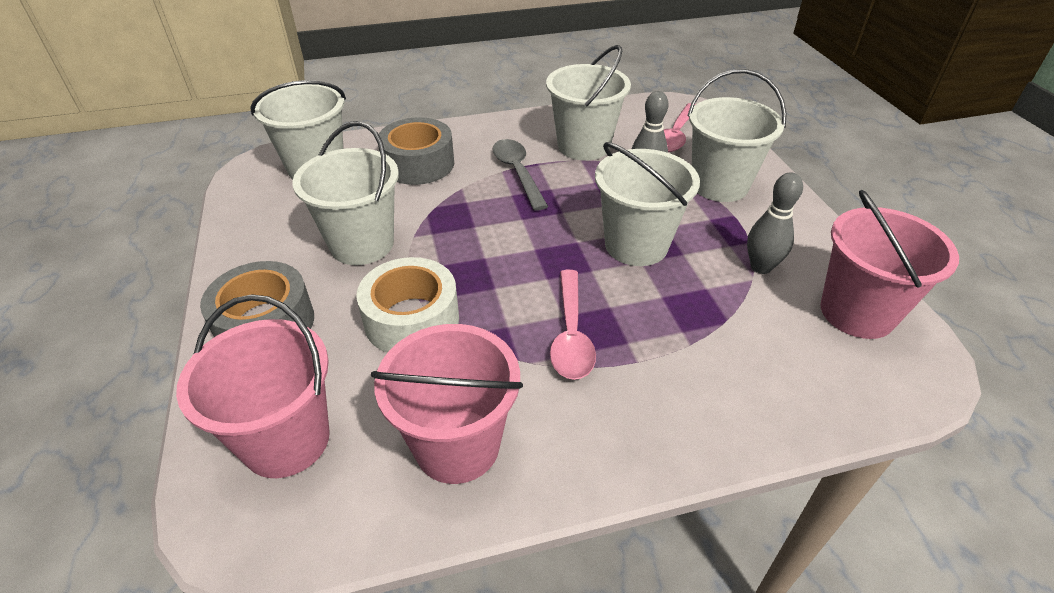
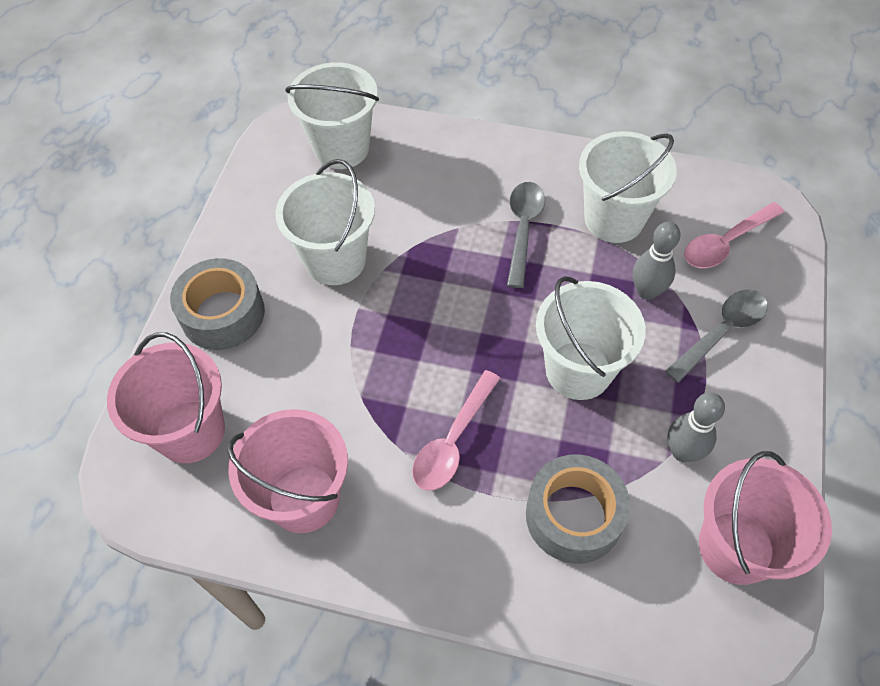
camera: 30 degrees right, 15 degrees up
(412, 319) = (333, 362): white tape -> none
(418, 164) = (435, 179): grey tape -> grey tape (573, 515)
(719, 185) = (721, 332): white bucket -> grey spoon

